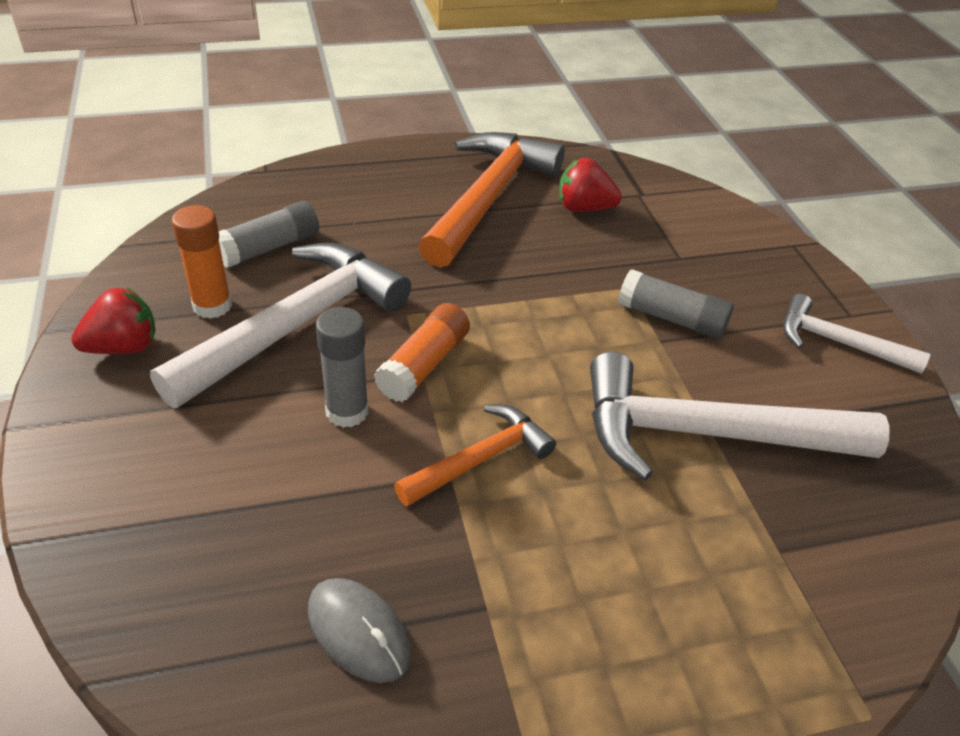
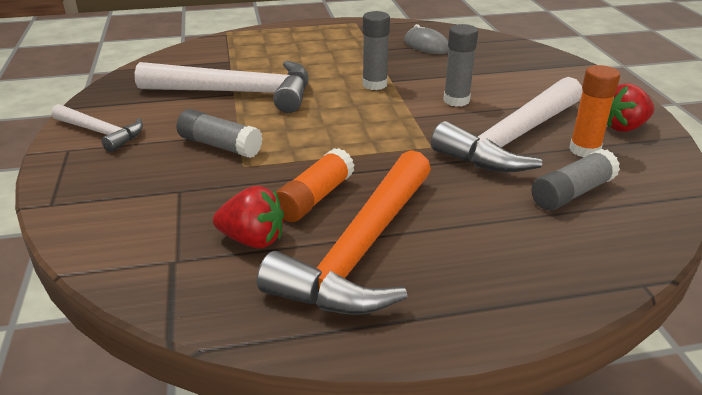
camera: 175 degrees left, 10 degrees down
(424, 365) = (413, 120): orange glue stick -> orange glue stick (315, 198)
(480, 459) = (374, 84): orange hammer -> grey glue stick

